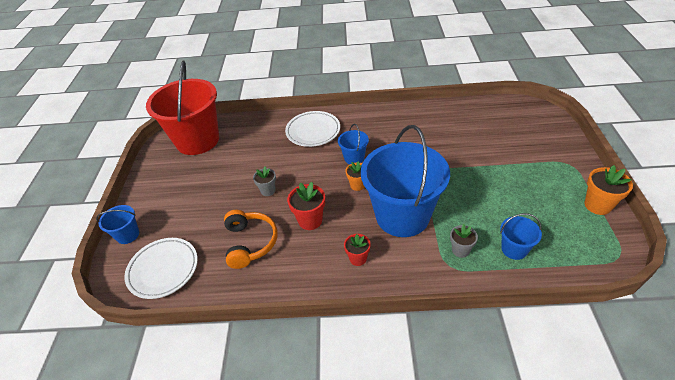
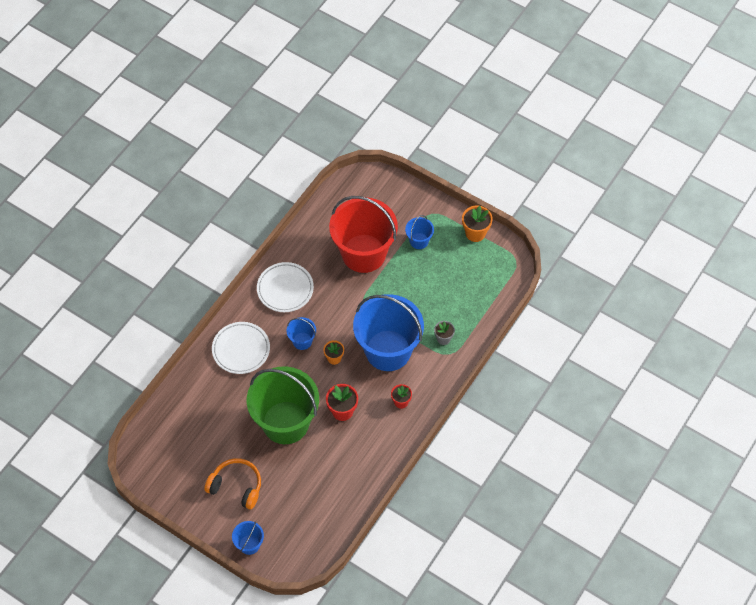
camera: 60 degrees left, 15 degrees up
(163, 270) = (309, 531): white plate -> white plate (285, 289)
(197, 140) = (167, 446): red bucket -> red bucket (363, 253)
(250, 243) = (331, 461): orange headphones -> orange headphones (236, 486)
(268, 190) = (285, 422): grey flower pot -> green bucket
(514, 249) = (467, 309): blue bucket -> blue bucket (419, 241)

